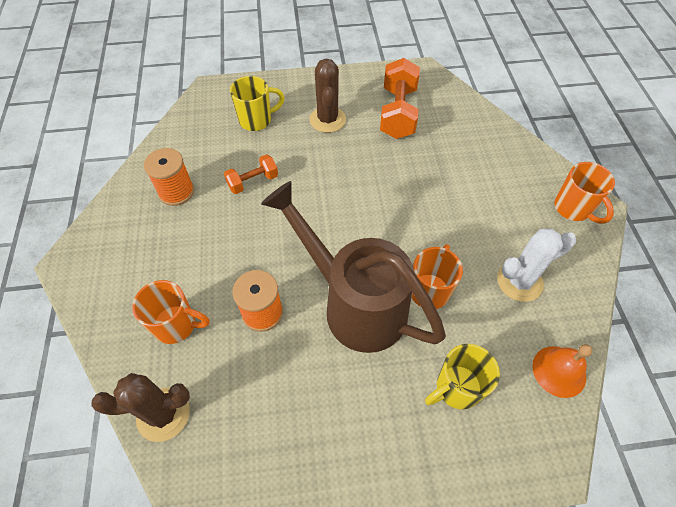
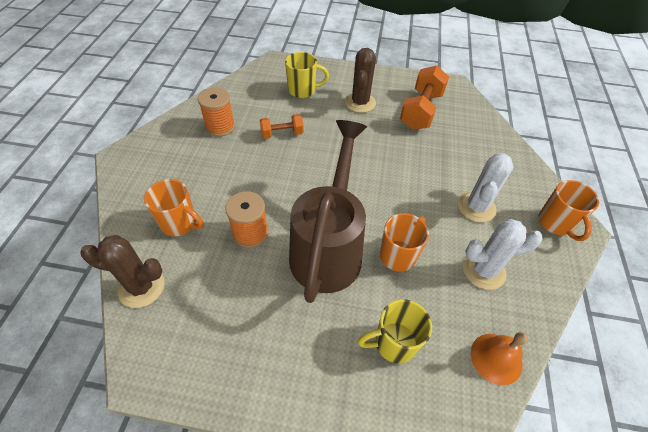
camera: 15 degrees right, 5 degrees down
(354, 303) = (329, 247): brown watering can -> brown watering can turned 45 degrees clockwise
(491, 212) = (476, 207): none -> white cactus

